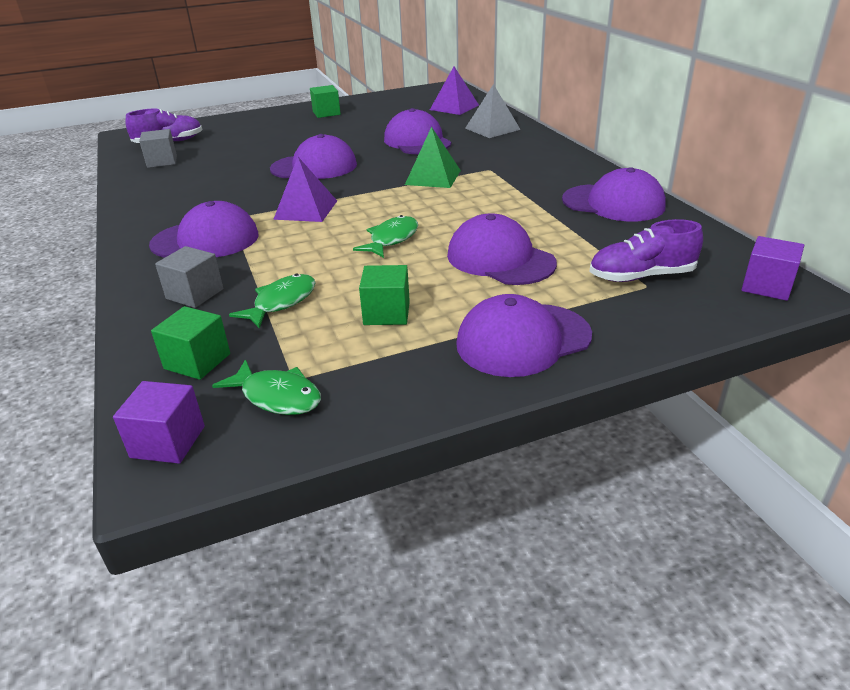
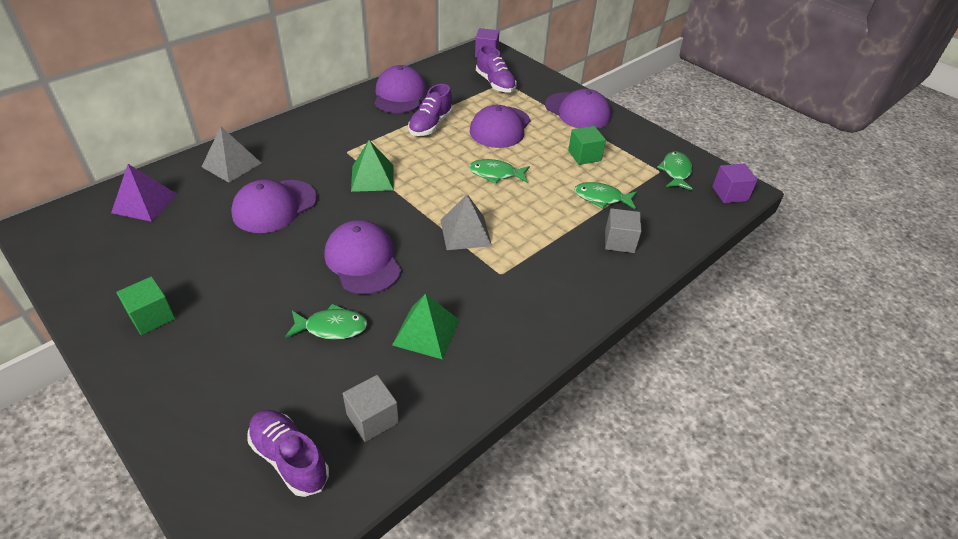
camera: 115 degrees left, 10 degrees up
(197, 361) = (676, 209): green cube -> none
(205, 240) = (547, 272): purple cap -> none
(208, 182) = (426, 332): none -> green pyramid
(254, 154) = (332, 327): none -> green fish
(306, 209) = (465, 232): purple pyramid -> grey pyramid
(526, 214) = (430, 125): none -> purple shoe

